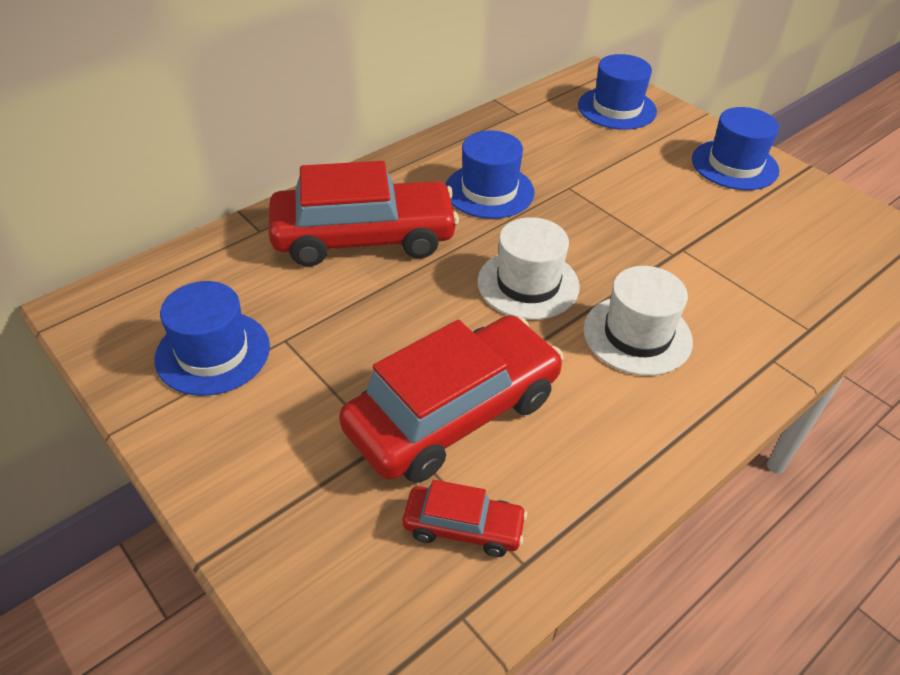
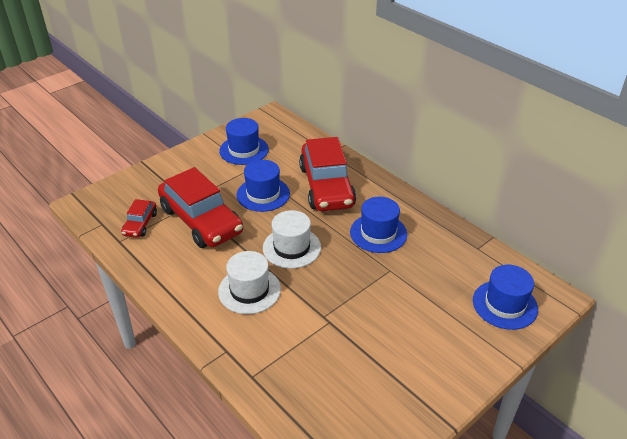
camera: 90 degrees right, 5 degrees down
(734, 165) = (440, 370): blue hat -> blue hat (263, 194)

